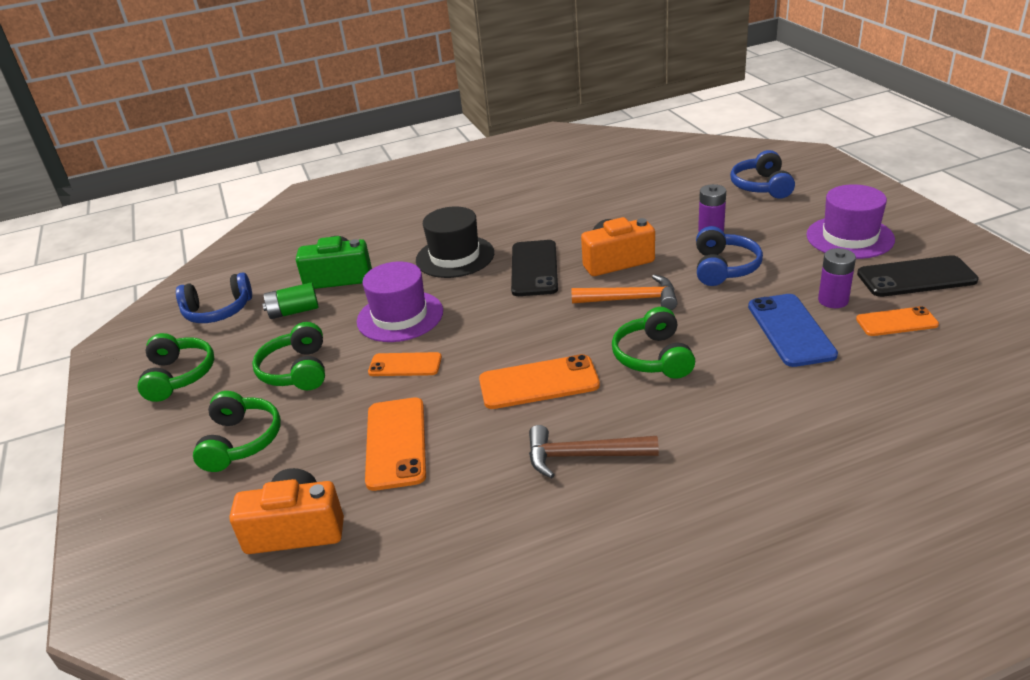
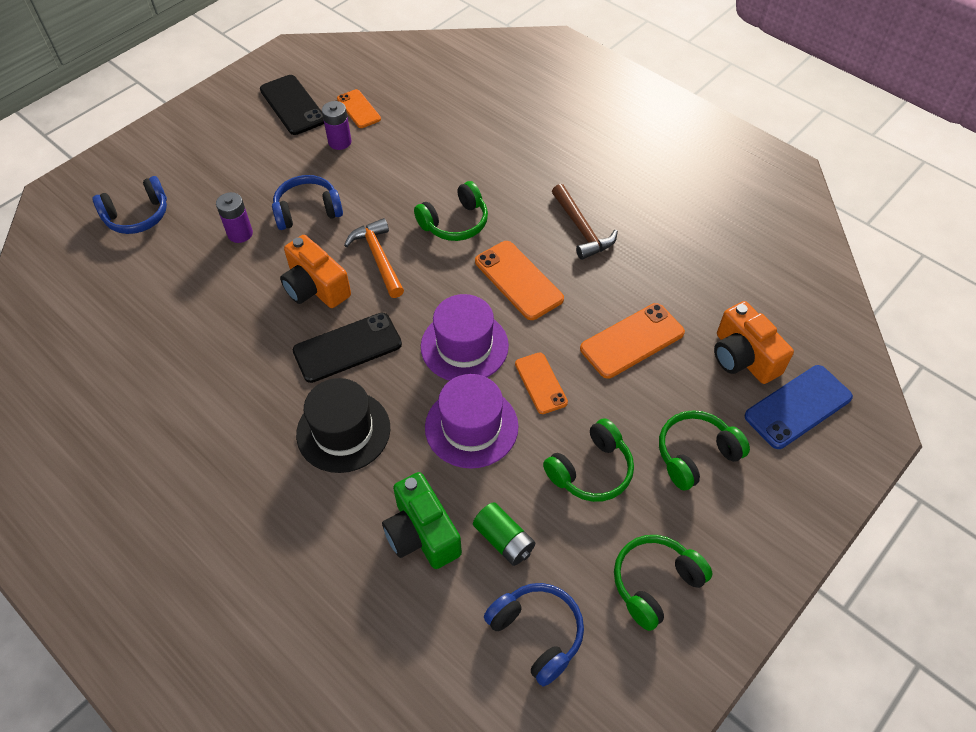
camera: 120 degrees left, 20 degrees up
(791, 330) = (389, 157): blue phone -> blue phone (798, 407)
(849, 237) = (235, 145): purple hat -> purple hat (464, 346)

